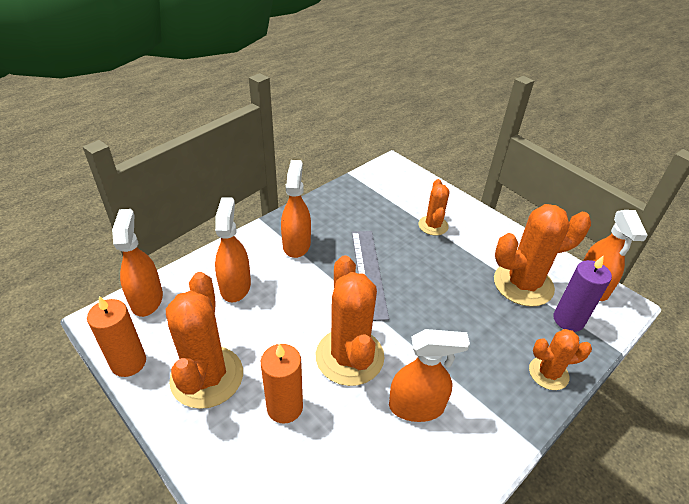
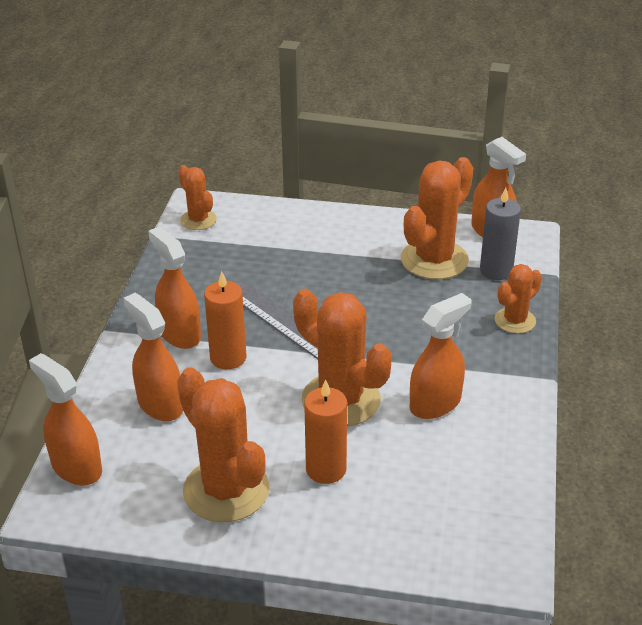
camera: 35 degrees left, 5 degrees down
(128, 362) = (131, 526): orange candle -> orange candle (228, 358)
(433, 225) = (302, 247): orange cactus -> orange cactus (198, 220)
(568, 320) = (496, 270): purple candle -> grey candle

